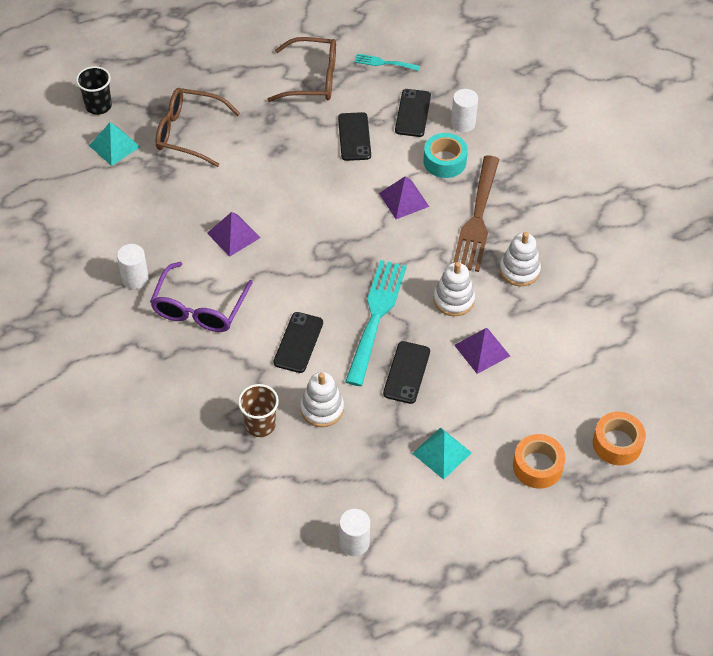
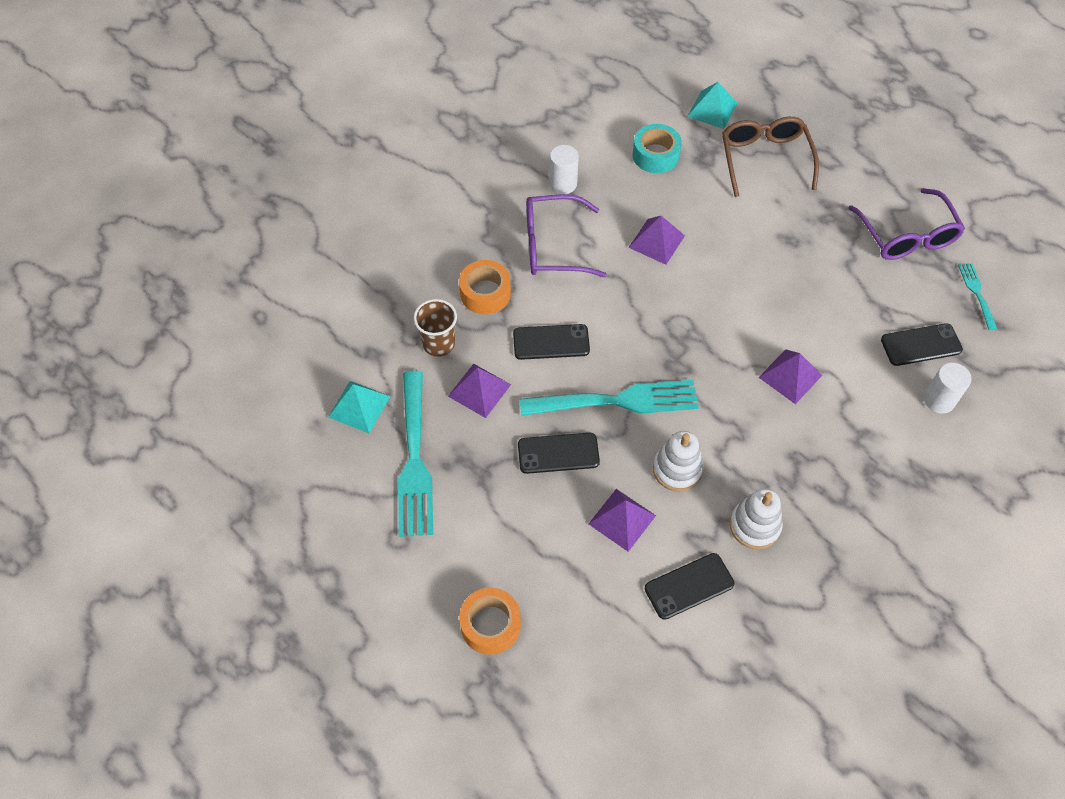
camera: 70 degrees right, 5 degrees up
(98, 106) = (754, 79): black cup -> none
(313, 79) = (907, 236): brown glasses -> purple glasses
(322, 409) = (479, 390): white stacking toy -> purple pyramid
(354, 137) = (850, 301): black phone -> black phone (689, 586)
(354, 543) = (332, 472): white cylinder -> none
(367, 476) = (414, 458): none -> turquoise fork
(442, 453) = (470, 520): turquoise pyramid -> turquoise pyramid (359, 406)
(444, 161) = (870, 399): turquoise tape -> turquoise tape (655, 155)
(477, 217) = (807, 457): brown fork -> none
(617, 443) = (556, 707): orange tape -> orange tape (485, 293)

